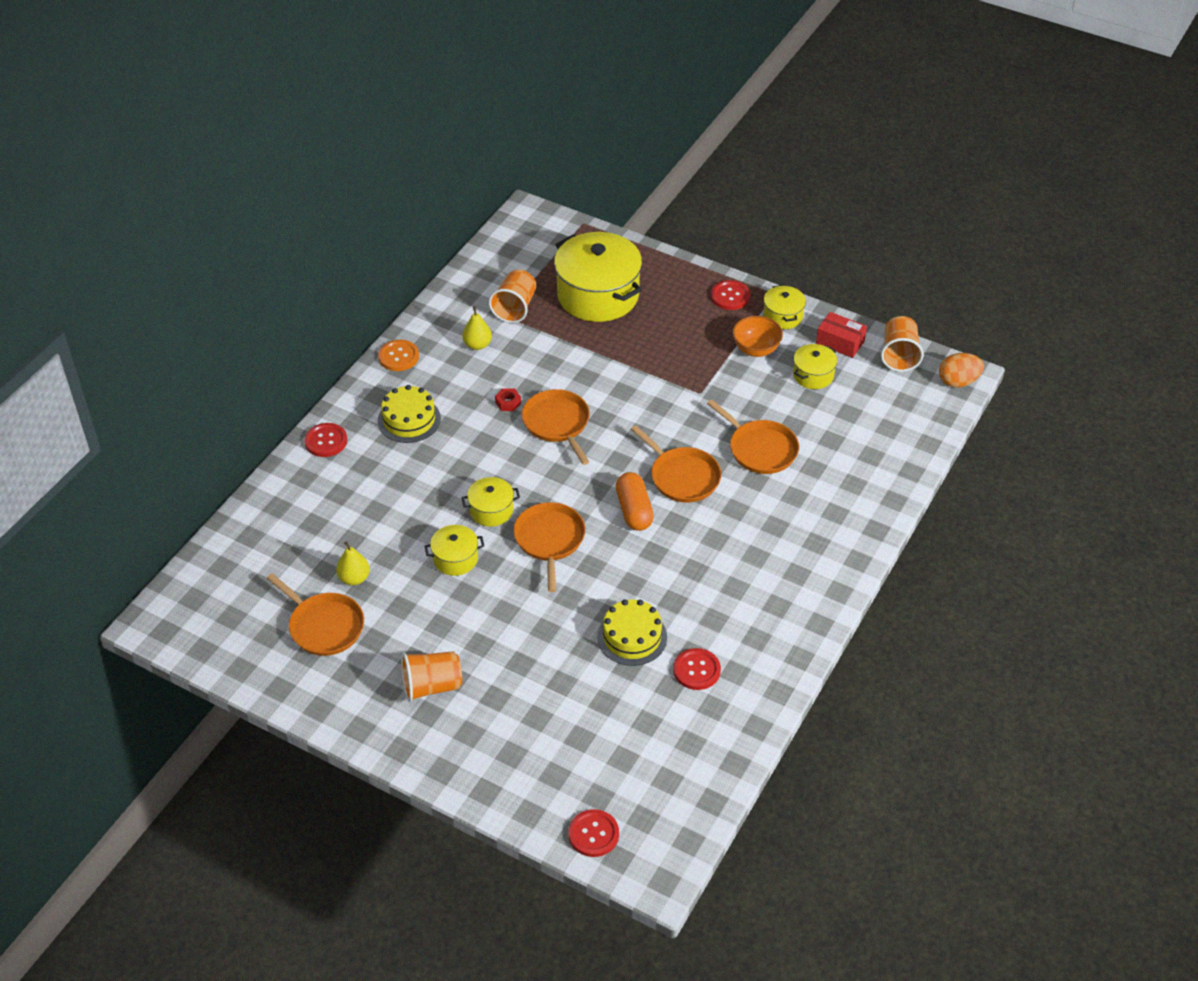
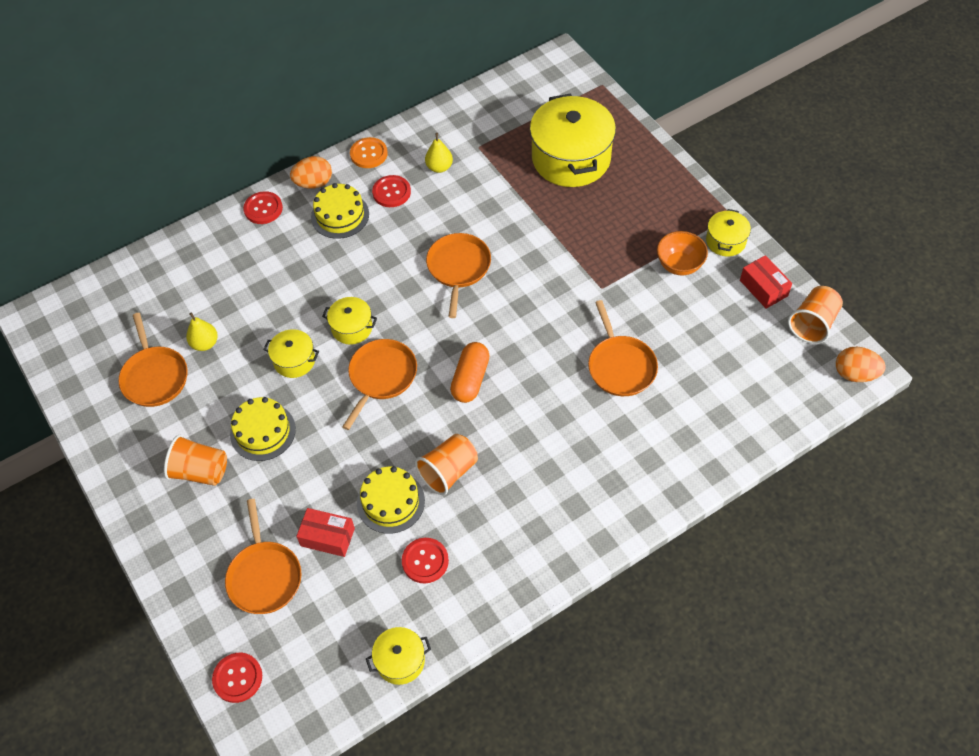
camera: 30 degrees right, 10 degrees up
(361, 401) = (314, 183): none -> orange egg
(468, 629) = (263, 431): none -> yellow cake
(508, 403) = (430, 231): red nut -> none
(515, 308) = (492, 144): orange cup -> orange cup (448, 471)
(594, 689) = (327, 537): none -> red box
(682, 477) = (533, 364): orange pan -> orange pan (264, 576)
(730, 296) = (689, 203): red button -> red button (391, 192)
(813, 375) = (717, 311): yellow pot -> yellow pot (400, 661)

